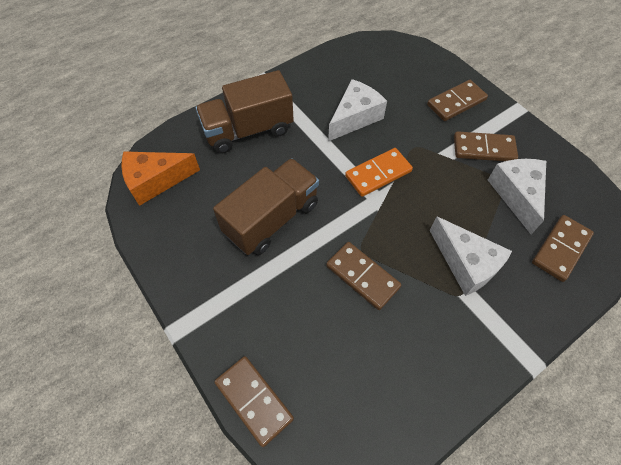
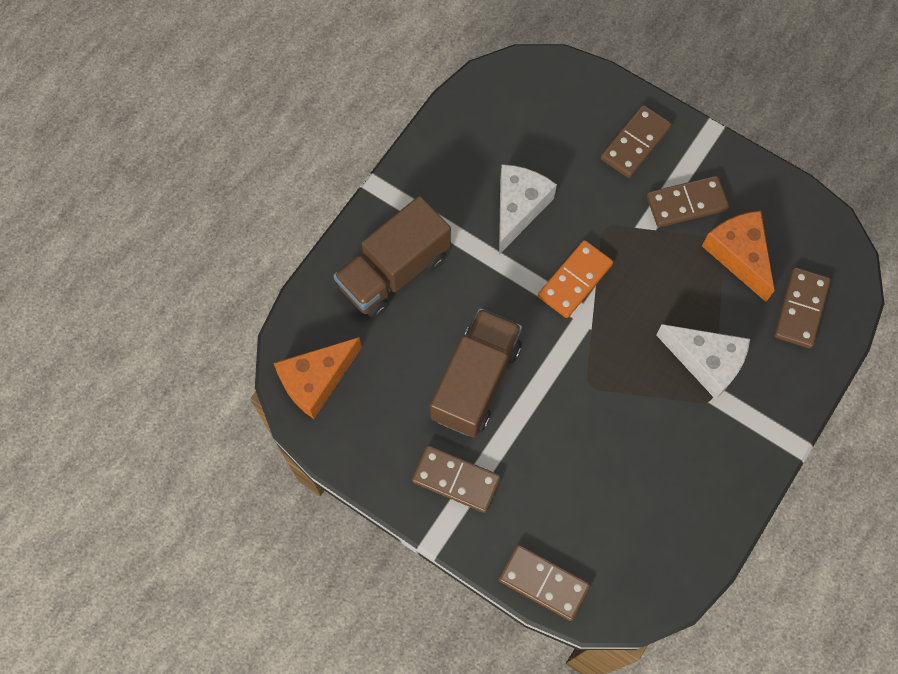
camera: 20 degrees left, 10 degrees up
(362, 276) = (602, 415): brown domino -> brown domino (456, 479)
(516, 194) = (739, 255): white cheese -> orange cheese

